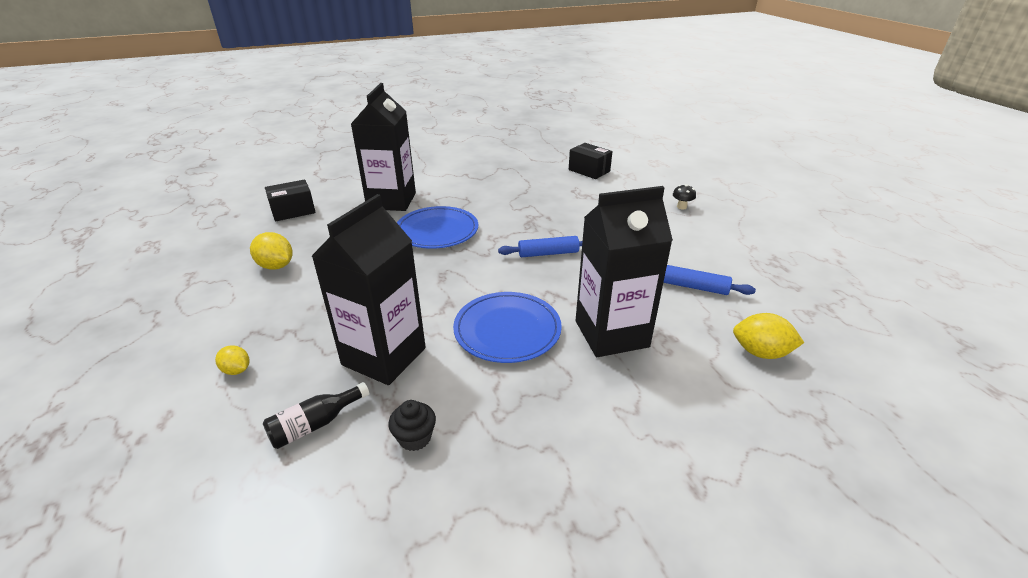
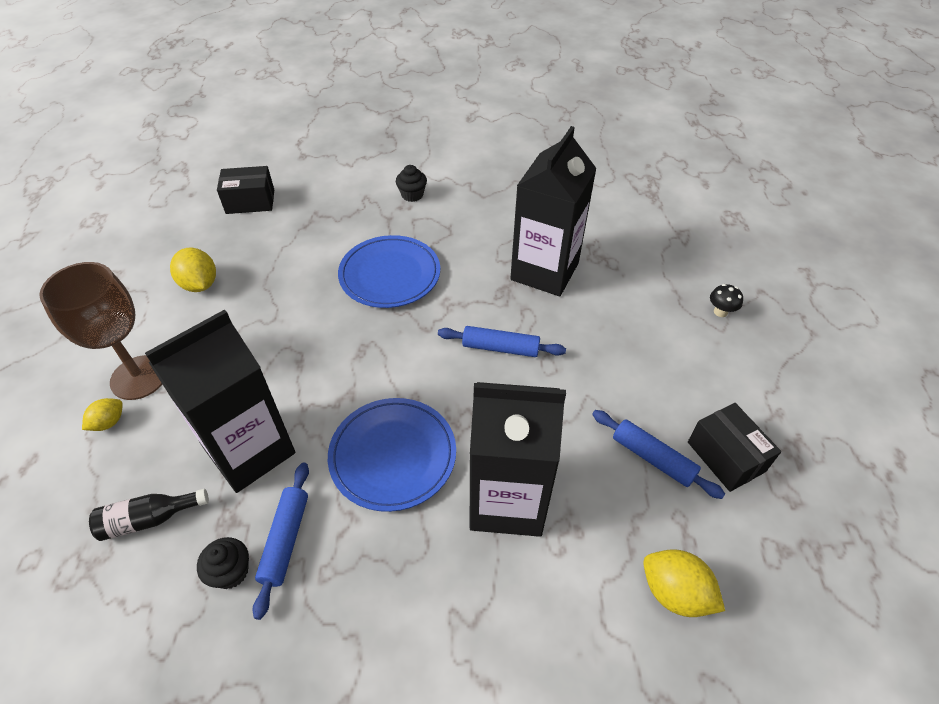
camera: 20 degrees right, 15 degrees up
(237, 370) = (109, 422): yellow lemon -> yellow lemon turned 75 degrees clockwise
(250, 334) = (139, 377): none -> brown goblet
(391, 201) = (361, 211): black carton -> black carton (544, 271)
(426, 186) = (412, 195): none -> black cupcake
(451, 404) = (285, 540): none -> blue rolling pin
(589, 170) = (630, 213): black box -> black box (726, 456)

